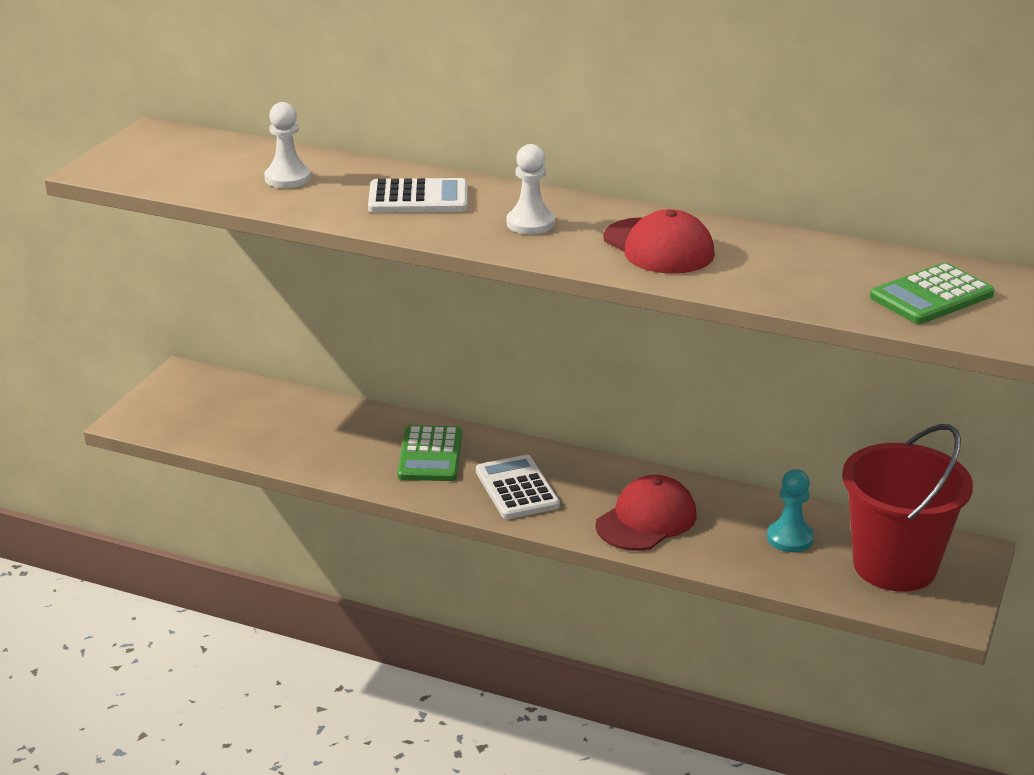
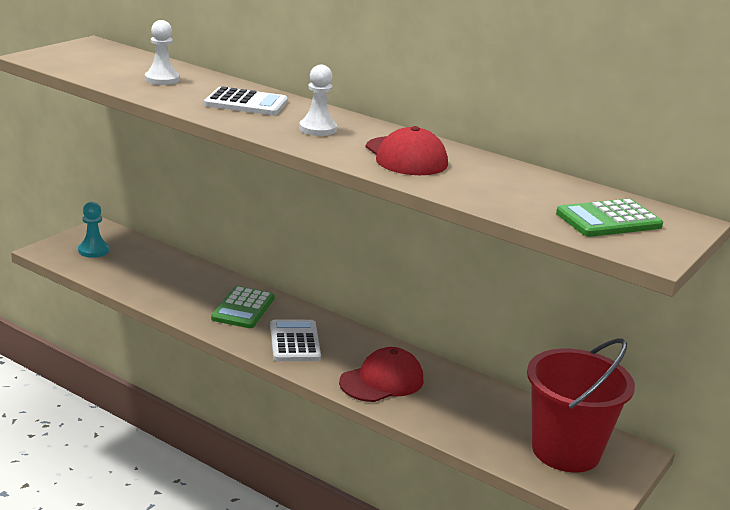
camera: 10 degrees right, 5 degrees down
(790, 538) = (489, 415): turquoise pawn -> turquoise pawn (93, 250)

